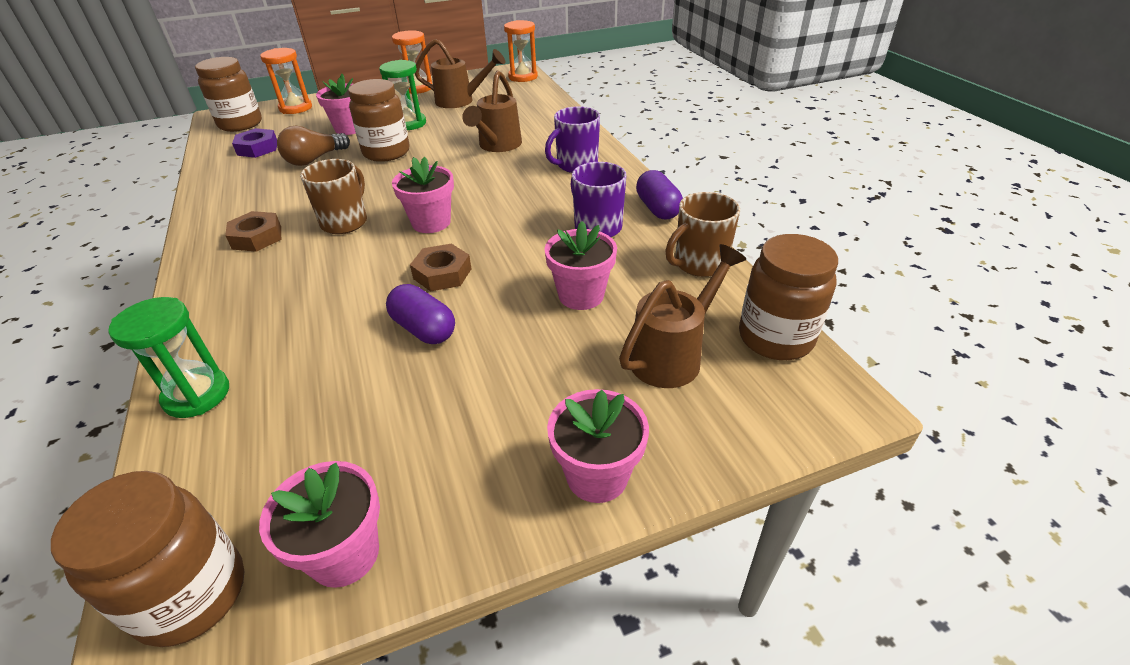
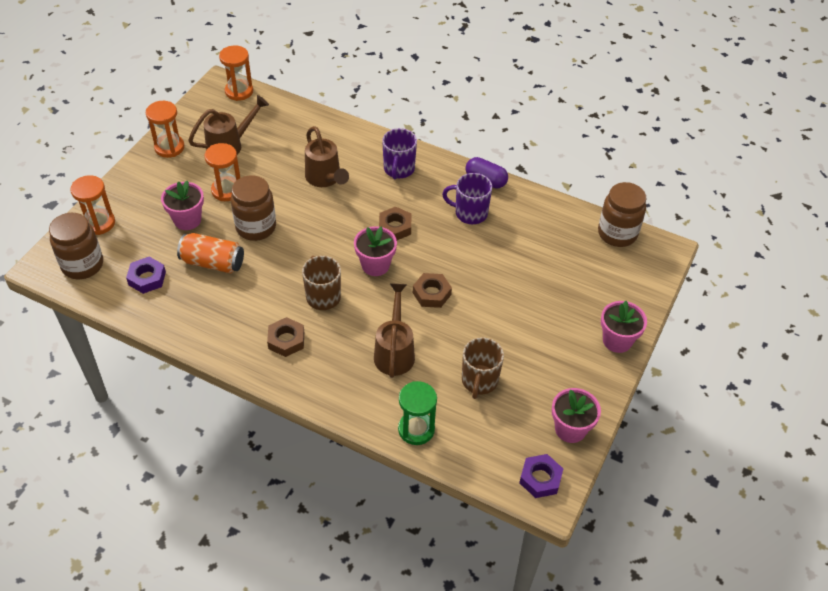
camera: 45 degrees left, 10 degrees up
(191, 595) = (540, 479): brown jar -> purple nut
(314, 159) = (213, 263): brown light bulb -> orange can
(409, 123) = (227, 190): green hourglass -> orange hourglass
(424, 329) = (468, 329): purple capsule -> none
(500, 203) = (395, 227): none -> brown nut
(581, 295) = (514, 262): pink flower pot -> none
(673, 354) = (587, 269): brown watering can -> brown watering can (395, 351)
(699, 264) = (545, 209): brown mug -> brown mug (479, 381)

